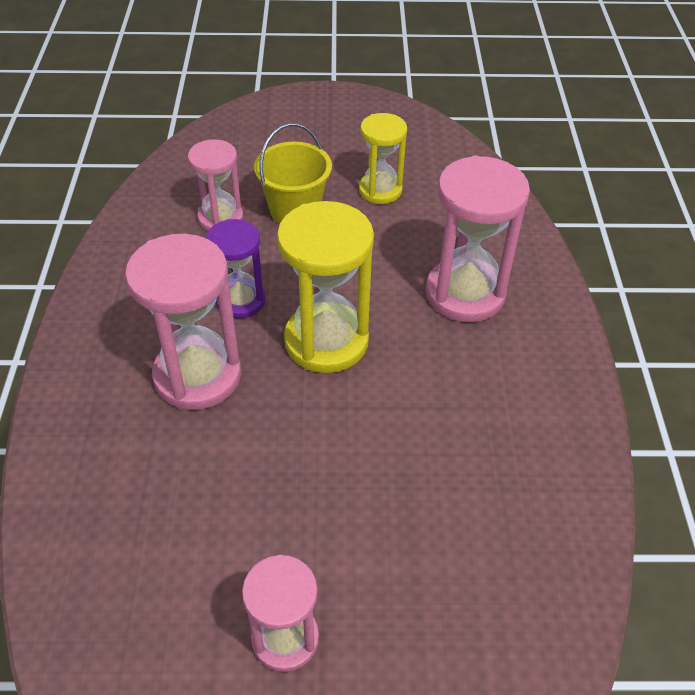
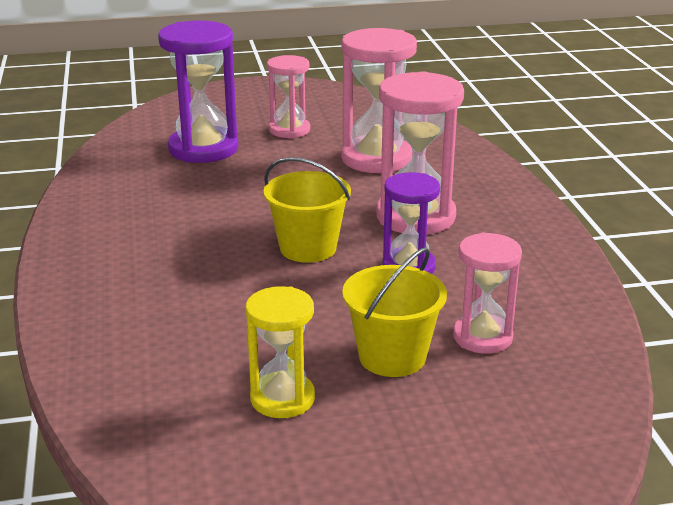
camera: 170 degrees right, 20 degrees down
(326, 341) = (308, 248): yellow hourglass -> yellow bucket
(426, 593) = (203, 149): none -> purple hourglass
(465, 293) = (165, 298): pink hourglass -> pink hourglass (376, 159)

